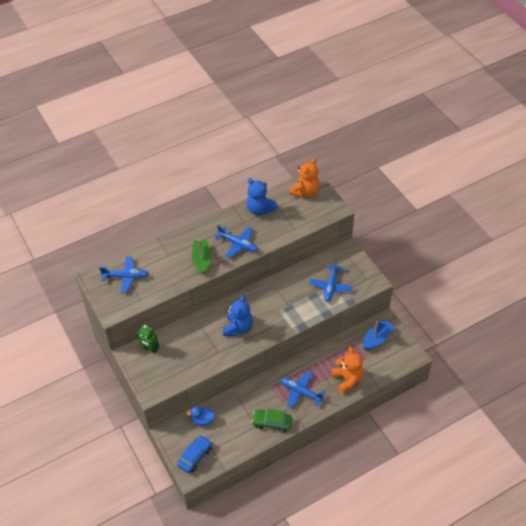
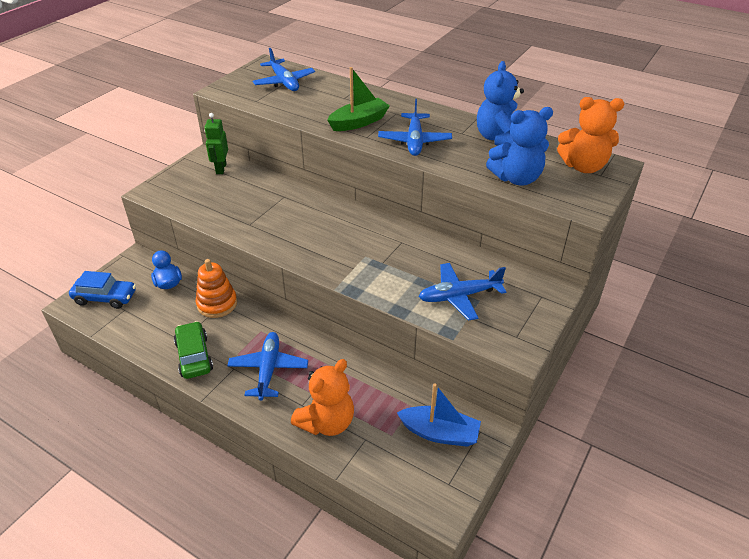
camera: 60 degrees right, 10 degrees down
(236, 400) = (217, 304): none -> orange stacking toy
(238, 328) = (304, 227): blue teddy bear -> blue teddy bear (516, 178)

